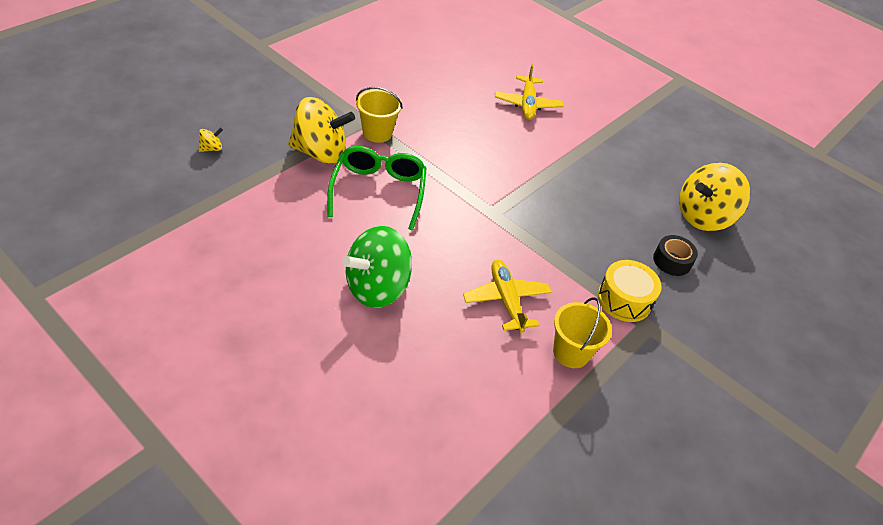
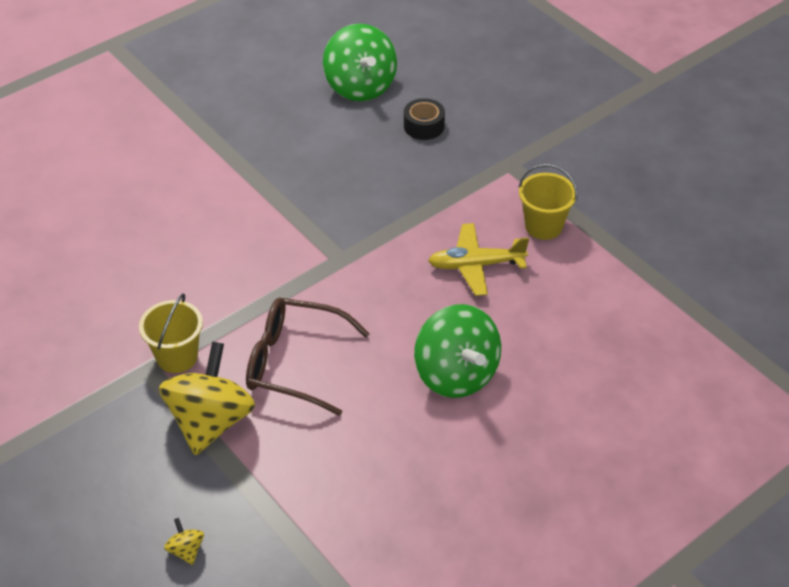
camera: 75 degrees left, 0 degrees up
(378, 191) = (294, 363): green glasses -> brown glasses
(527, 104) = (139, 196): yellow plane -> none
(624, 300) = (476, 173): yellow drum -> none
(703, 217) = (360, 86): yellow spinning top -> green spinning top

